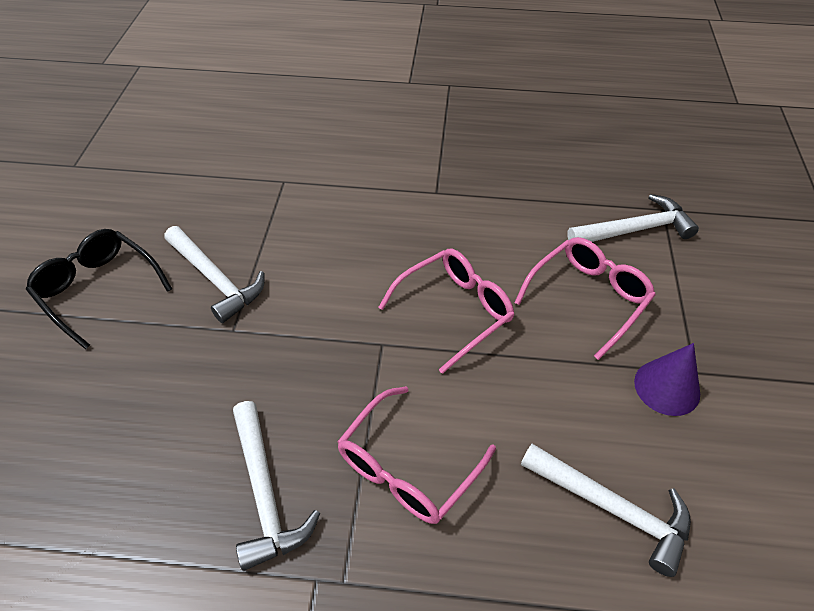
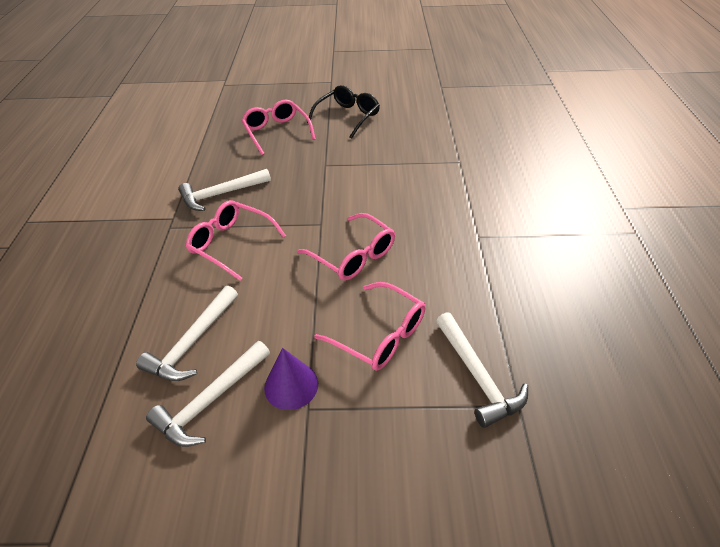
camera: 85 degrees right, 5 degrees down
(92, 401) = (277, 132): none -> pink glasses
(216, 279) = (362, 152): white hammer -> white hammer (211, 401)

